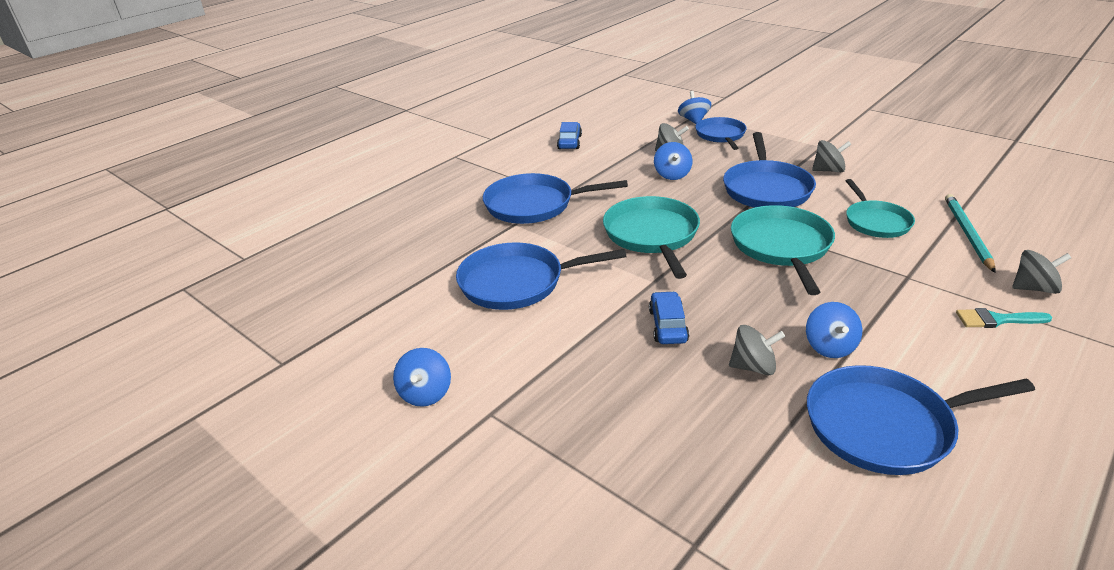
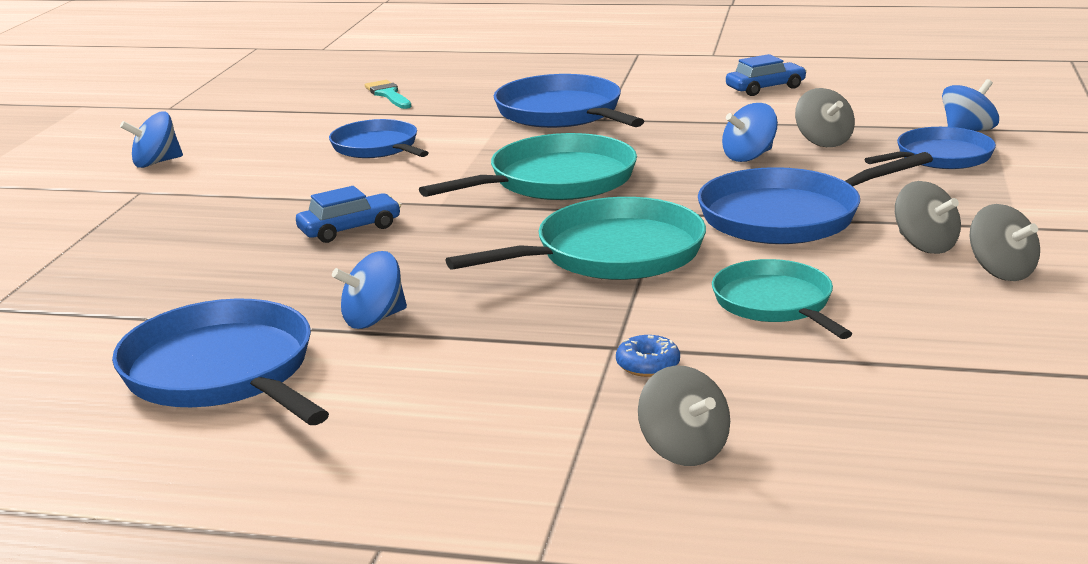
camera: 60 degrees right, 10 degrees down
(517, 282) = (377, 147): blue pan -> blue pan, size x0.65
(753, 367) = (297, 285): grey spinning top -> grey spinning top (1001, 271)
(876, 222) = (775, 303): turquoise pan -> turquoise pan turned 105 degrees clockwise
(934, 273) = (648, 365): none -> blue donut
(967, 233) = (826, 378): turquoise pencil -> none
(996, 320) = (545, 424): turquoise brush -> turquoise brush (388, 94)

